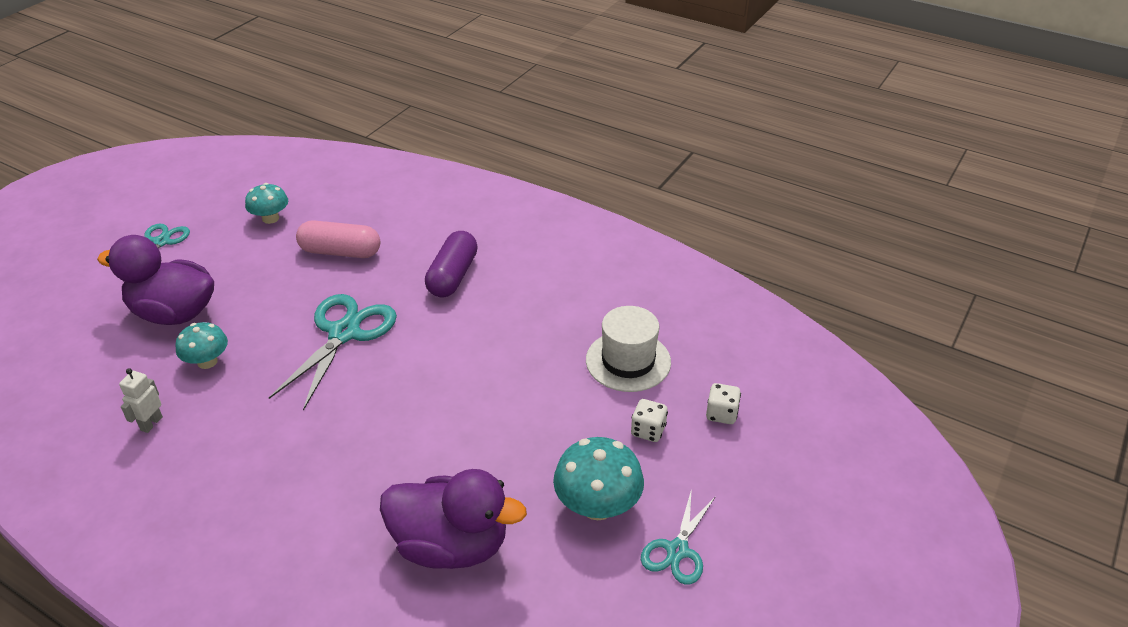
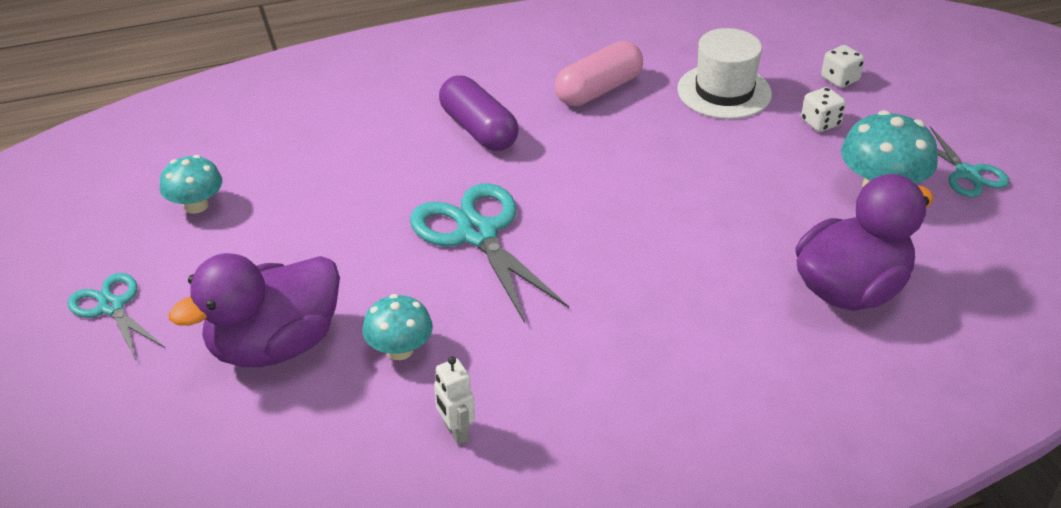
camera: 50 degrees left, 0 degrees up
(340, 252) = (334, 181): pink capsule -> pink capsule (598, 90)

